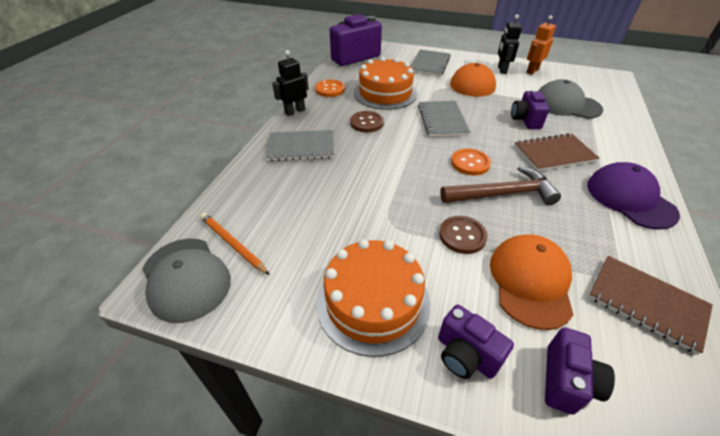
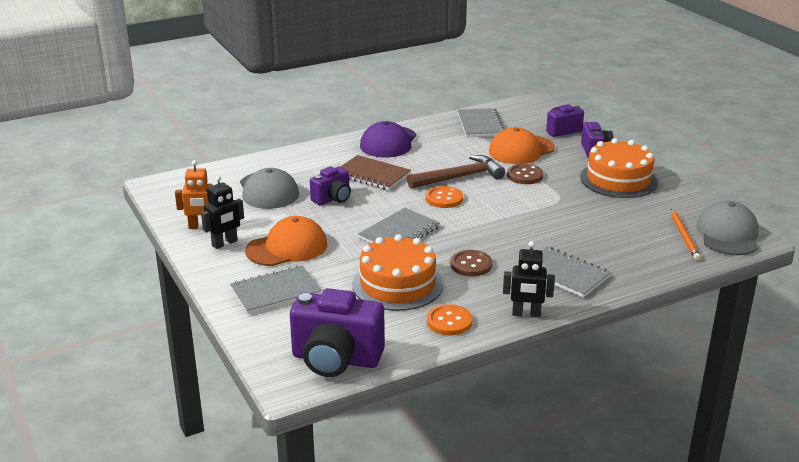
camera: 135 degrees left, 15 degrees down
(502, 194) = (459, 177): brown hammer -> brown hammer turned 120 degrees clockwise
(646, 303) = (480, 125): brown notebook -> grey notebook

